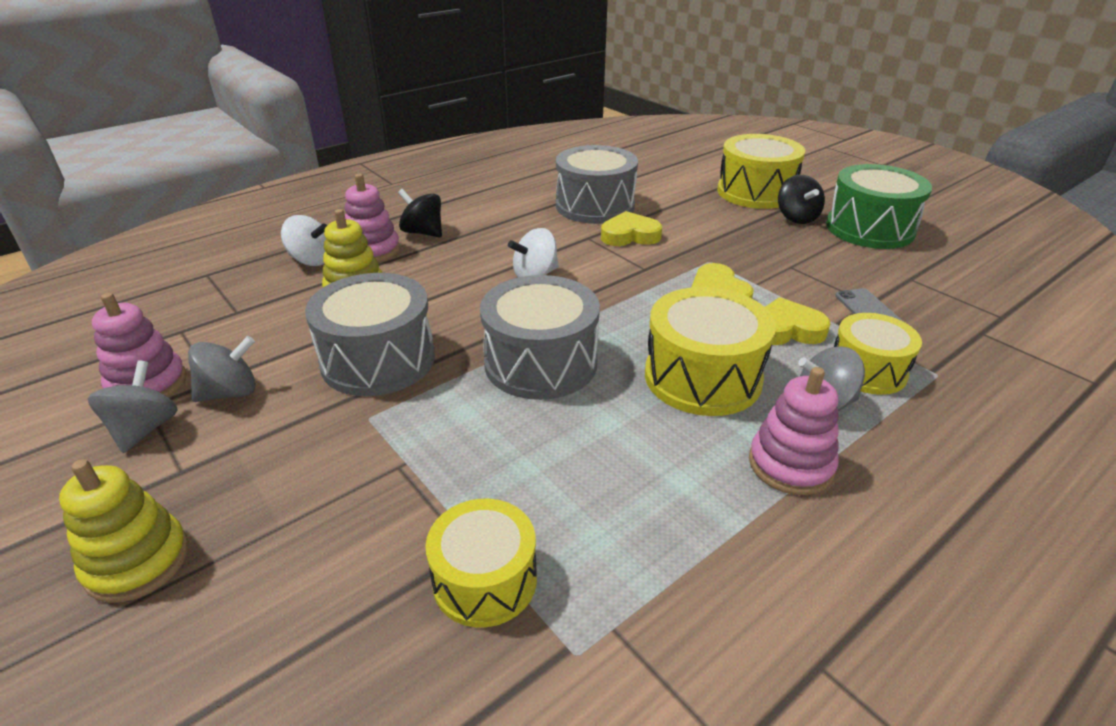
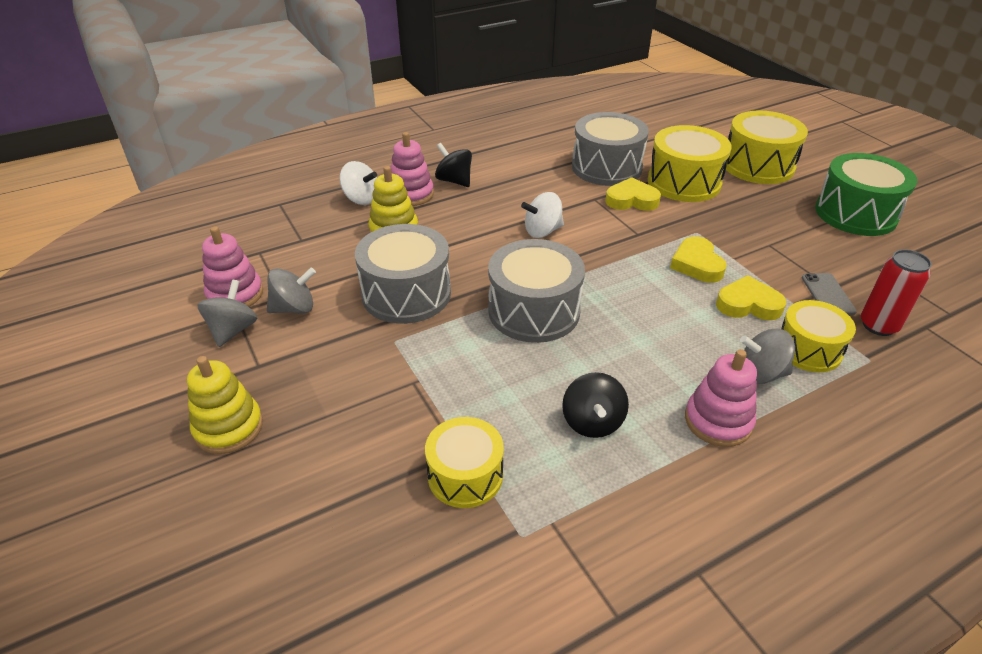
camera: 10 degrees right, 5 degrees up
(702, 377) = (664, 339): yellow drum -> yellow drum (684, 182)
(796, 218) = (789, 196): black spinning top -> black spinning top (592, 422)
(933, 337) = (878, 325): none -> red can

